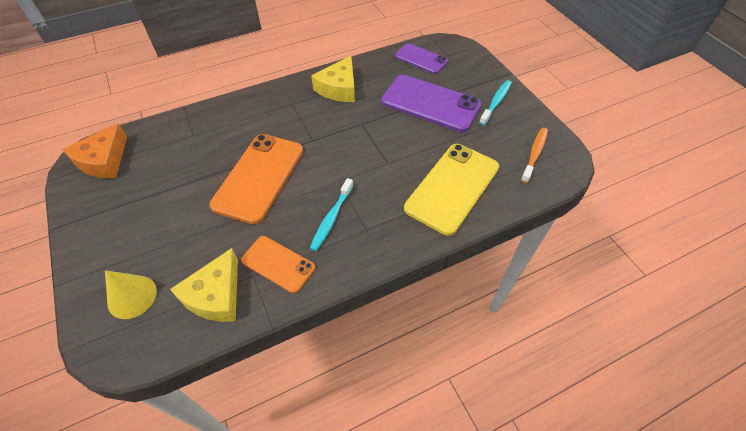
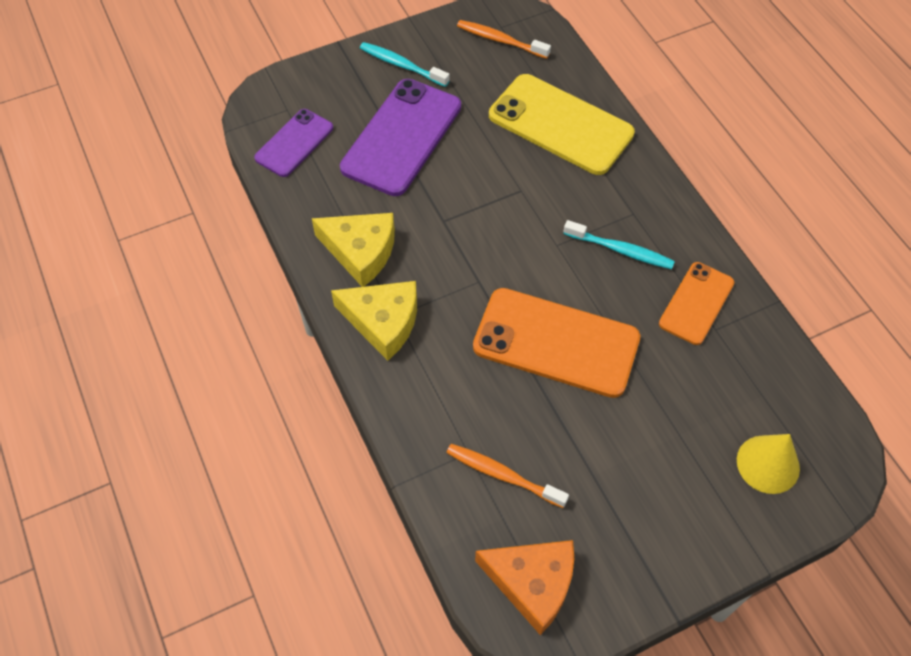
camera: 90 degrees left, 5 degrees up
(173, 149) = (503, 475): none -> orange toothbrush
(216, 295) = (749, 366): yellow cheese -> yellow cheese (383, 322)

